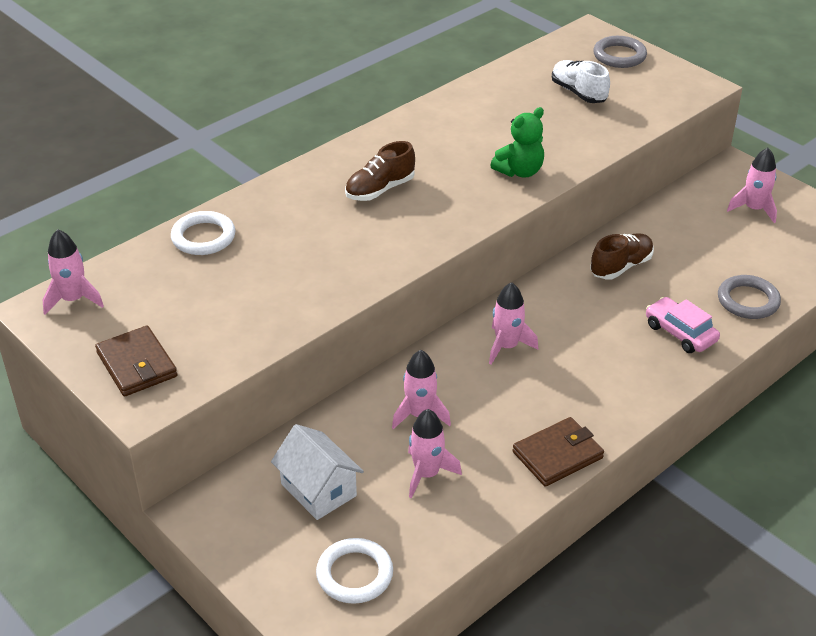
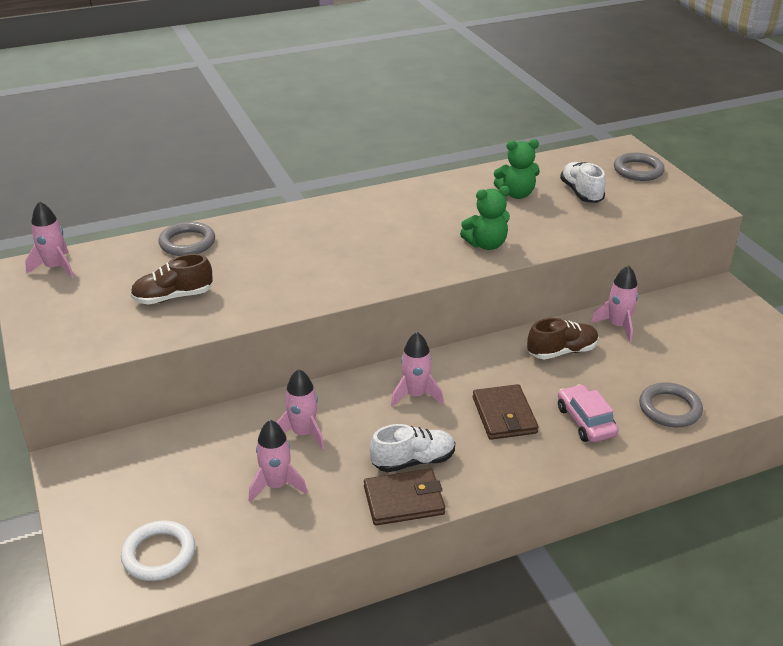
camera: 20 degrees right, 5 degrees down
(137, 364) = (64, 326): brown wallet -> brown wallet (504, 415)
(203, 237) = (187, 243): white ring -> grey ring
(318, 490) = (177, 473): white house -> none
(380, 189) = (355, 235): brown shoe -> brown shoe (173, 297)
(515, 107) = (516, 194): none -> green teddy bear
(544, 414) = (413, 461): none -> white shoe
(754, 209) = (721, 330): pink rocket -> pink rocket (618, 326)

